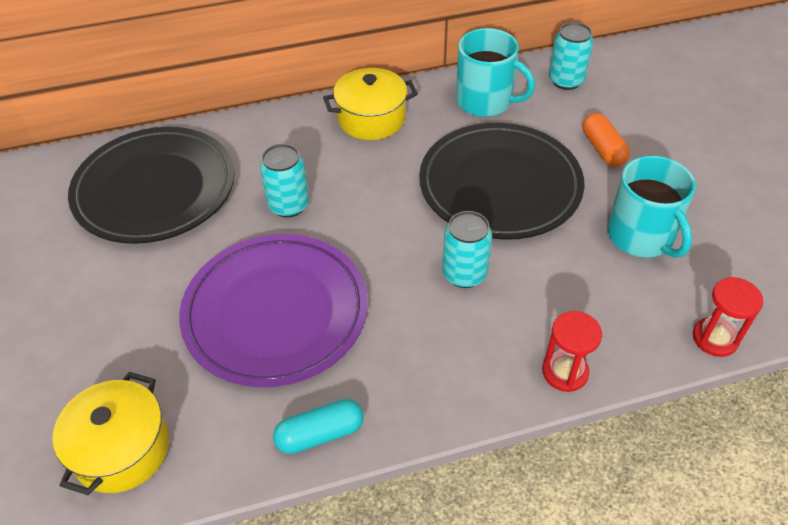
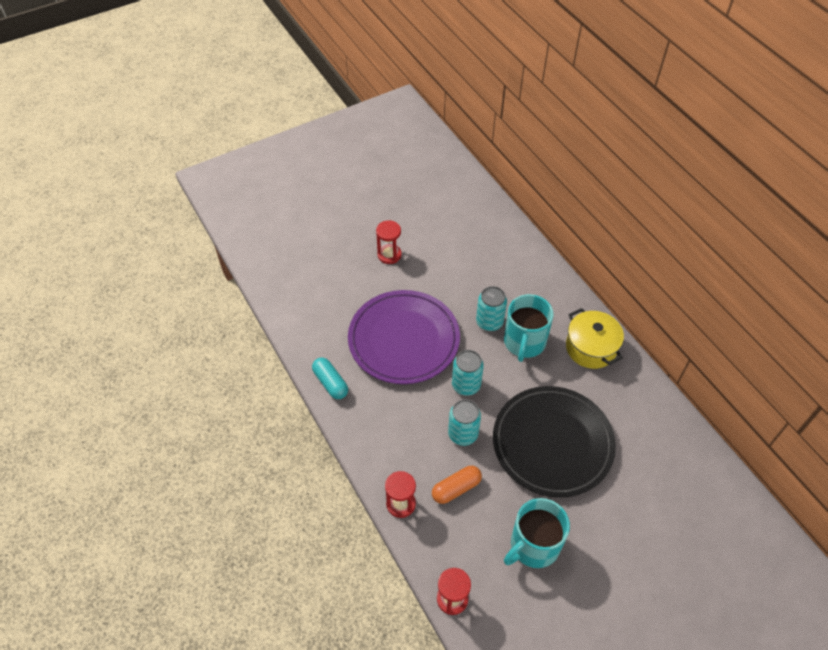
camera: 75 degrees right, 5 degrees up
(98, 300) = (389, 255): none -> red hourglass
(122, 449) = (304, 299): yellow pot -> none
(155, 190) = (478, 250): black plate -> none
(485, 101) = (643, 419): turquoise mug -> turquoise mug (524, 342)
(566, 81) = (697, 476): turquoise can -> turquoise can (466, 385)
(602, 149) = (621, 511): orange capsule -> orange capsule (456, 488)

